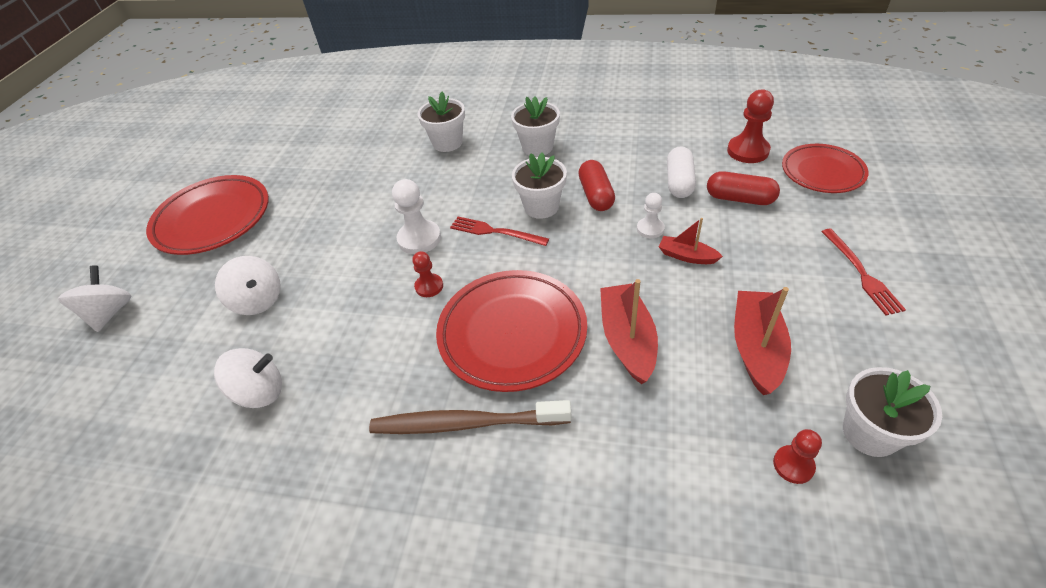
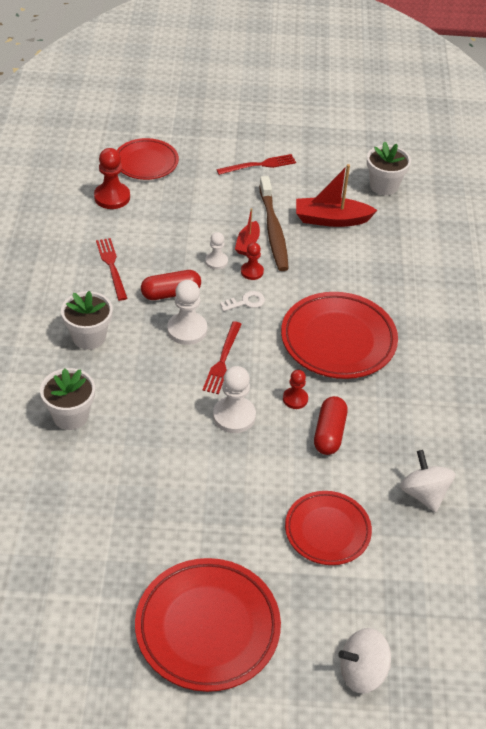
camera: 105 degrees left, 0 degrees up
(258, 300) = (327, 531): white spinning top -> red plate
(465, 423) = (420, 359): brown toothbrush -> brown toothbrush (273, 230)
(541, 207) = (187, 330): white flower pot -> white pawn
(582, 252) = (246, 302): none -> white key
(627, 340) = (334, 278): red boat -> none
(634, 155) = (112, 267): none -> red fork
(679, 182) = (154, 241): white capsule -> none
(739, 199) = (178, 209): red capsule -> red capsule (329, 433)
(793, 465) = (411, 216): red pawn -> red pawn (252, 272)

